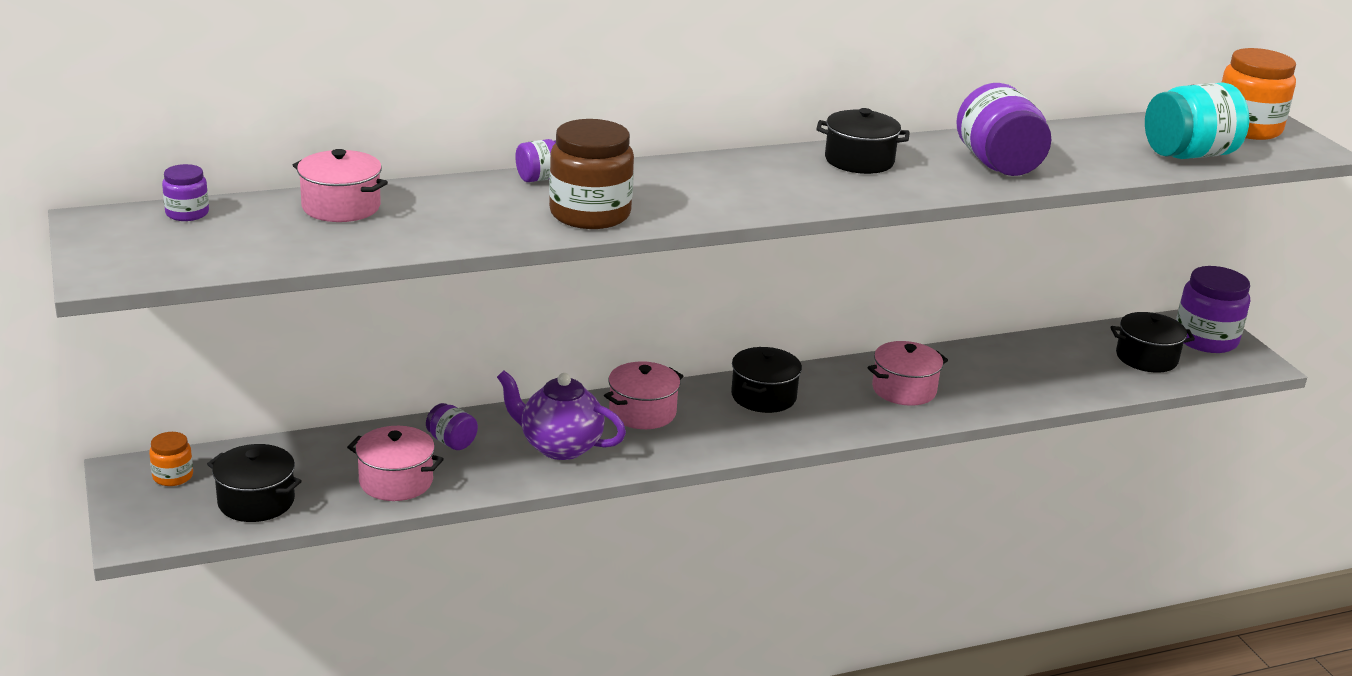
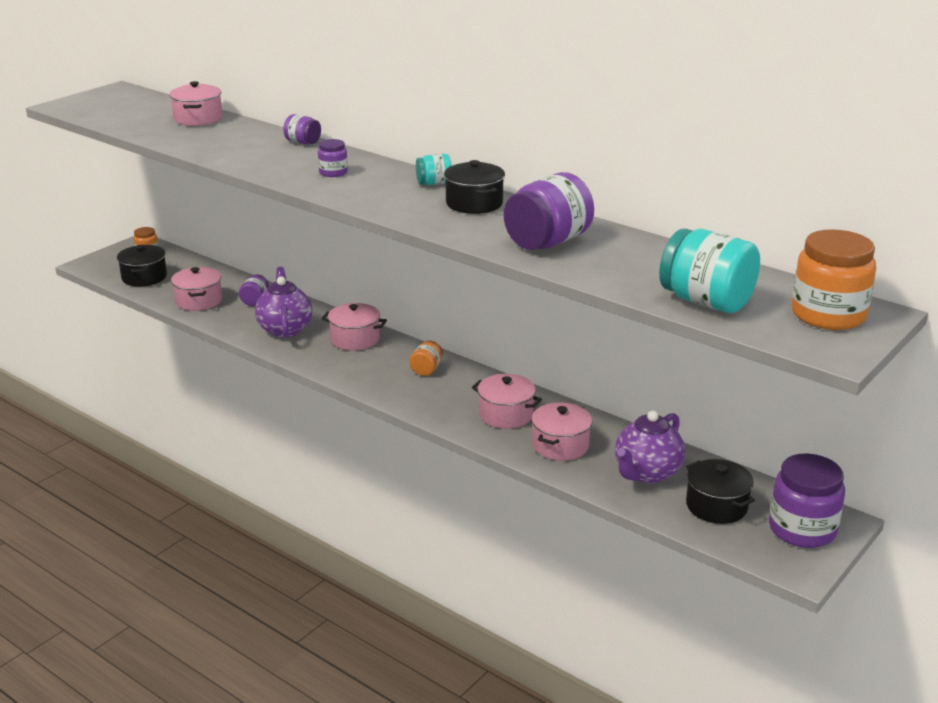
camera: 60 degrees right, 0 degrees up
(187, 213) = (148, 99): purple jar -> purple jar (333, 172)
(590, 214) = (268, 163): brown jar -> none
(763, 396) = (426, 369): black pot -> orange jar
(776, 159) = (434, 183): none -> turquoise jar
(988, 385) = (560, 445): none -> pink pot
(1070, 365) = (646, 473): none -> purple teapot

